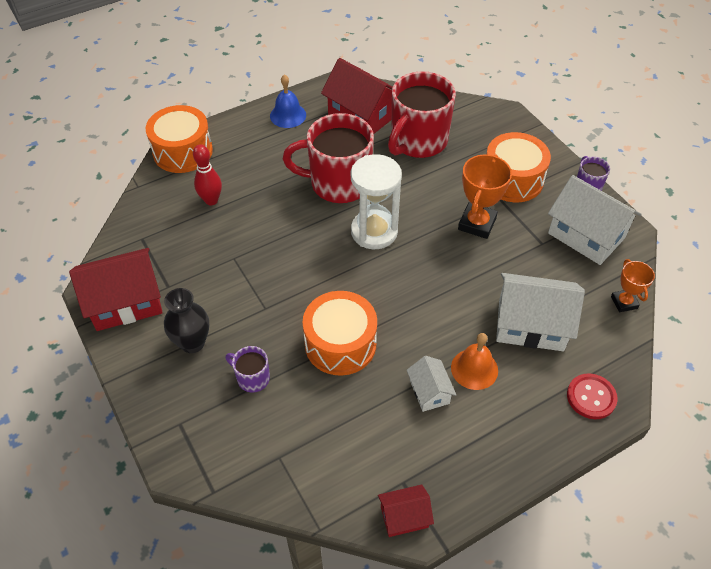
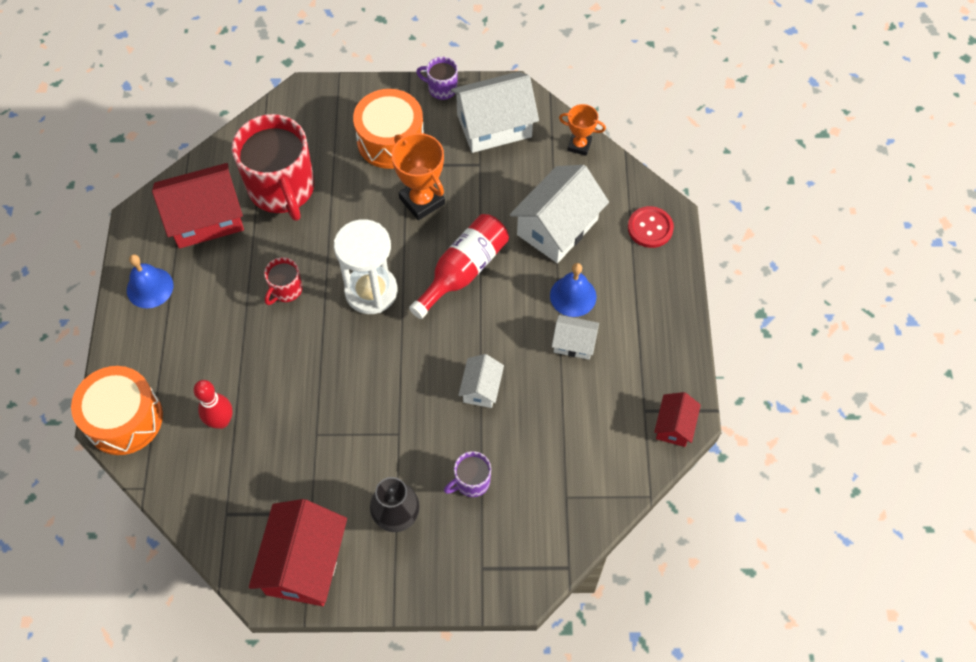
camera: 60 degrees left, 10 degrees up
(338, 183) = (286, 290): red mug -> red mug, size x0.45
(340, 344) = (481, 388): orange drum -> white house
(437, 280) = (463, 271): none -> red bottle
(474, 369) = (573, 296): orange bell -> blue bell

